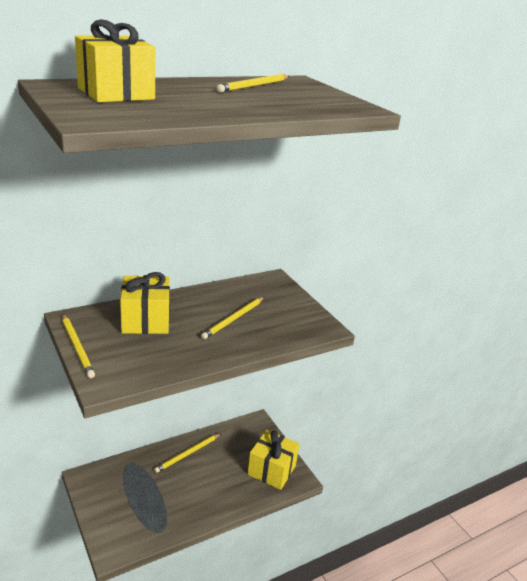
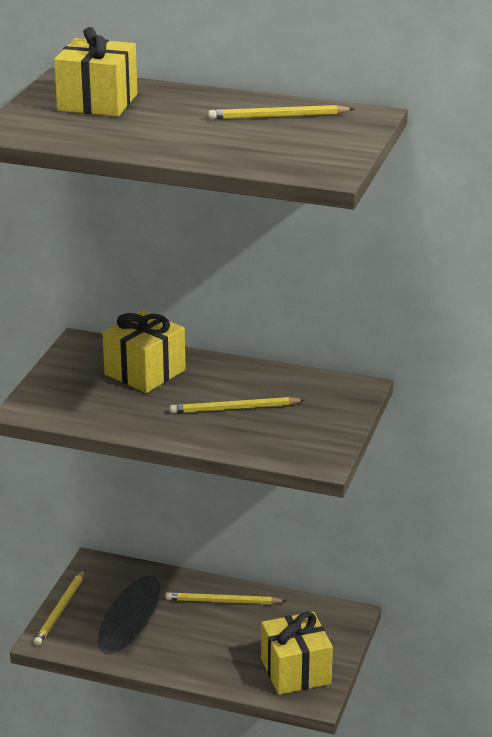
camera: 50 degrees right, 0 degrees up
(77, 347) = (50, 370): yellow pencil -> yellow pencil (60, 610)

